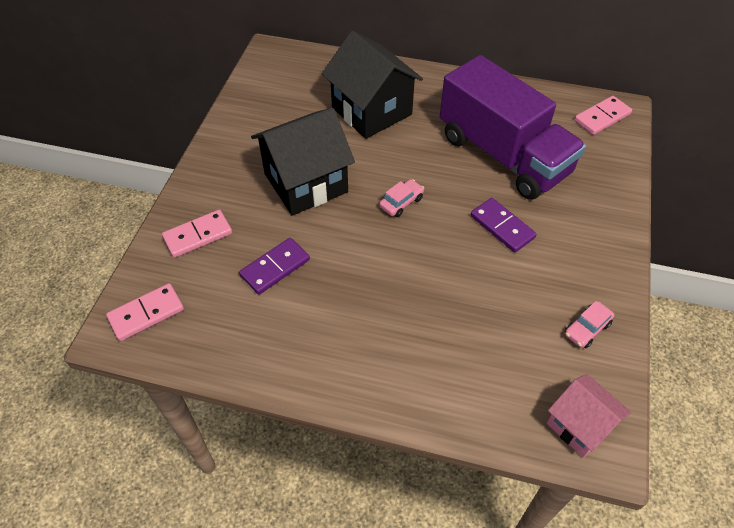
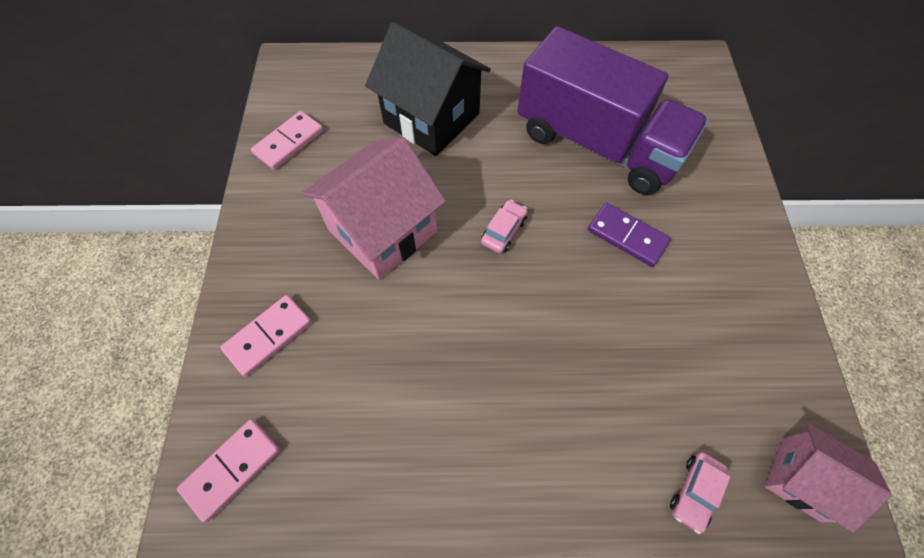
camera: 15 degrees left, 10 degrees up
(275, 268) = (380, 358): purple domino -> none
(305, 183) = (382, 231): black house -> pink house
(586, 329) = (763, 346): pink car -> pink car (694, 491)
(602, 117) = (686, 75): pink domino -> pink domino (289, 142)

